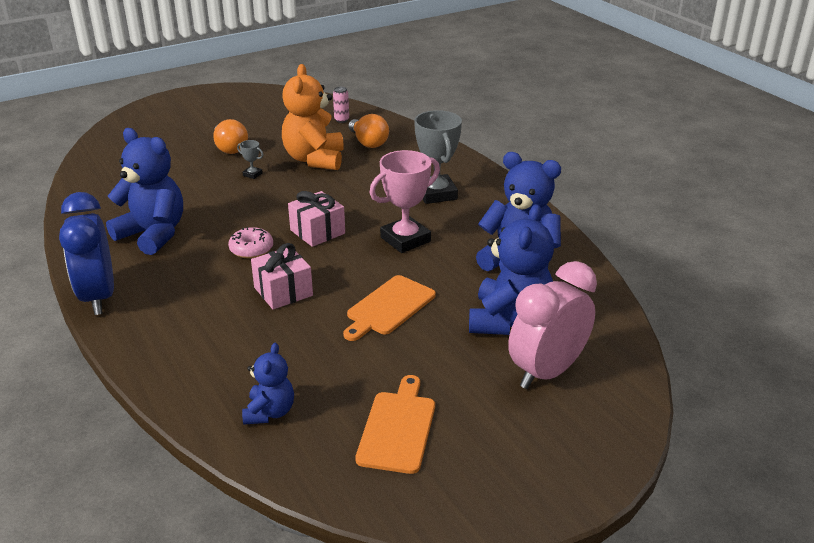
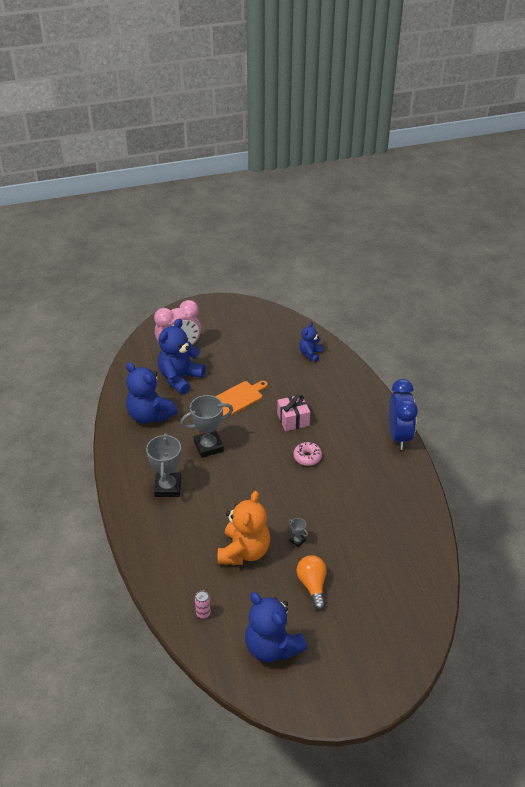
camera: 165 degrees left, 10 degrees up
(153, 234) = (371, 484): blue teddy bear -> blue teddy bear (272, 647)
(317, 232) = (262, 465): pink gift -> none
(368, 142) = (192, 568): orange light bulb -> none
(397, 428) = (257, 338): orange cutting board -> none
(405, 239) = (208, 446): pink trophy -> grey trophy

